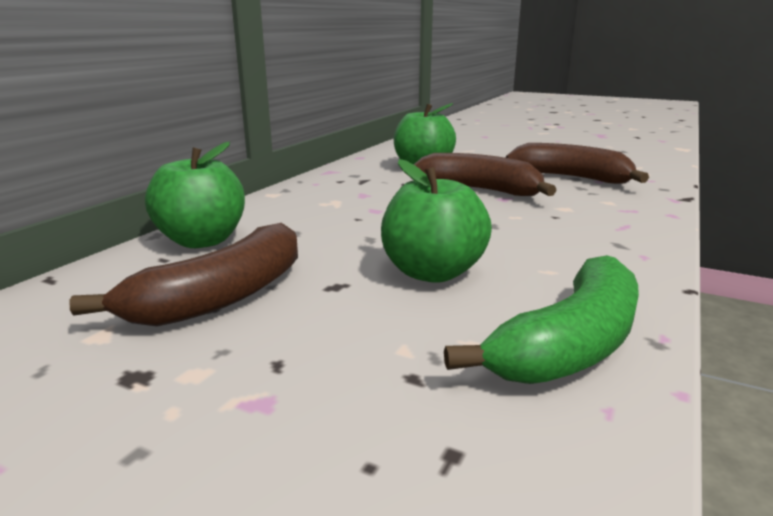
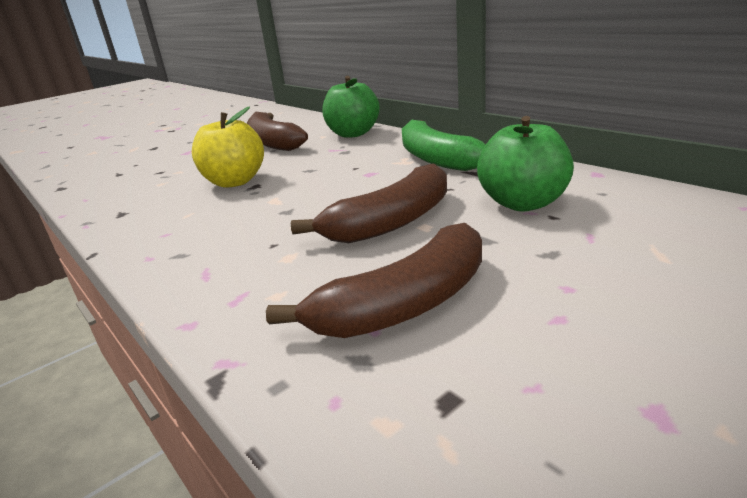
camera: 115 degrees right, 5 degrees up
(432, 272) = (235, 182): green apple -> yellow apple
(569, 344) = (123, 201): green banana -> green banana (436, 158)

